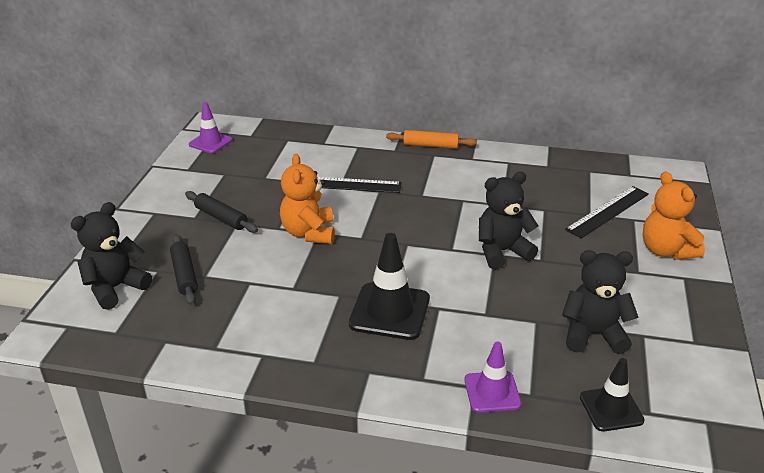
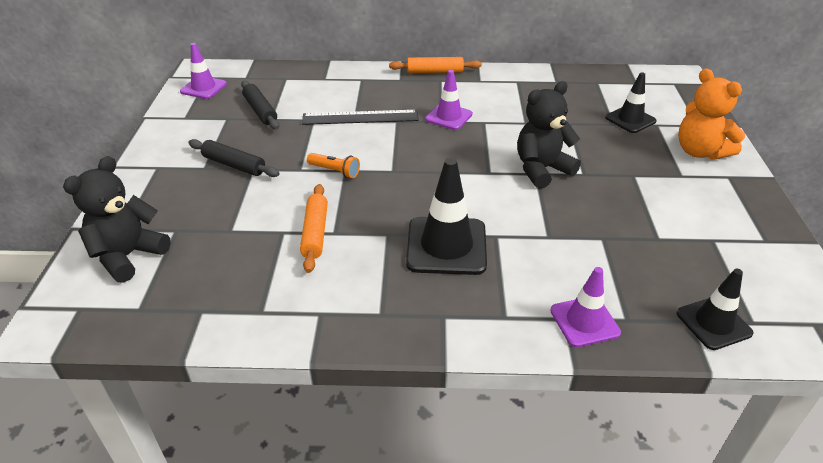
camera: 10 degrees left, 5 degrees up
(184, 275) = (206, 232): black rolling pin -> black rolling pin (260, 111)
(277, 286) = (315, 233): none -> orange rolling pin
(309, 233) = (335, 171): orange teddy bear -> orange flashlight
(430, 192) = (448, 117): none -> purple traffic cone
(593, 334) = (664, 245): black teddy bear -> none
(608, 211) = (630, 119): black ruler -> black traffic cone

